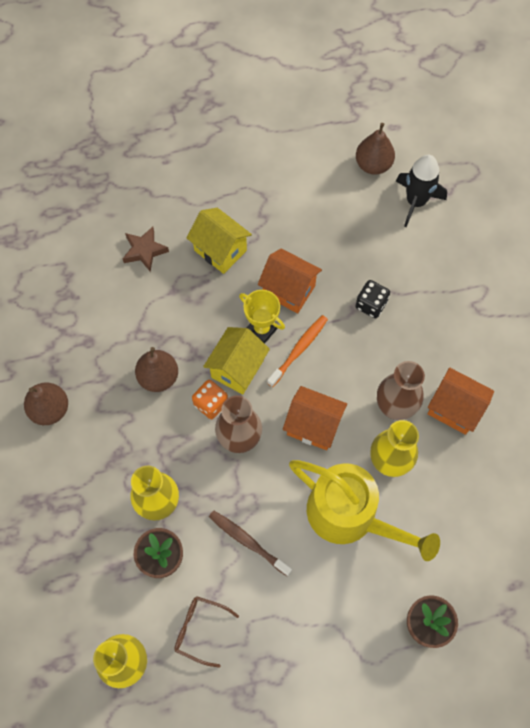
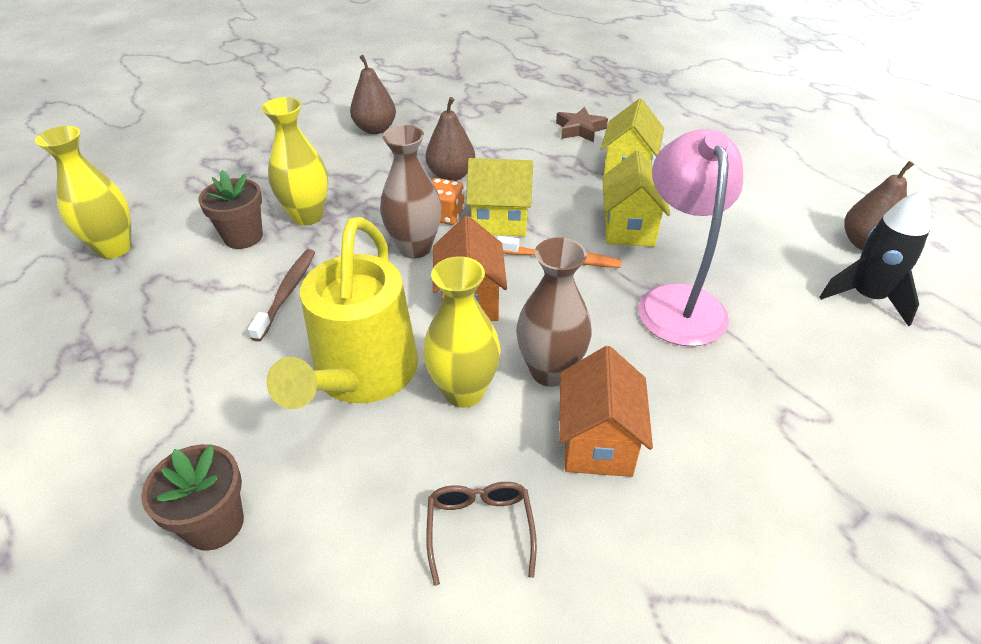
camera: 65 degrees right, 25 degrees down
(200, 629) = (162, 288): brown glasses -> brown glasses (480, 528)
(262, 329) = (562, 224): yellow trophy -> none
(289, 290) = (629, 229): orange house -> yellow house
(371, 304) = (677, 301): black dice -> pink lamp

